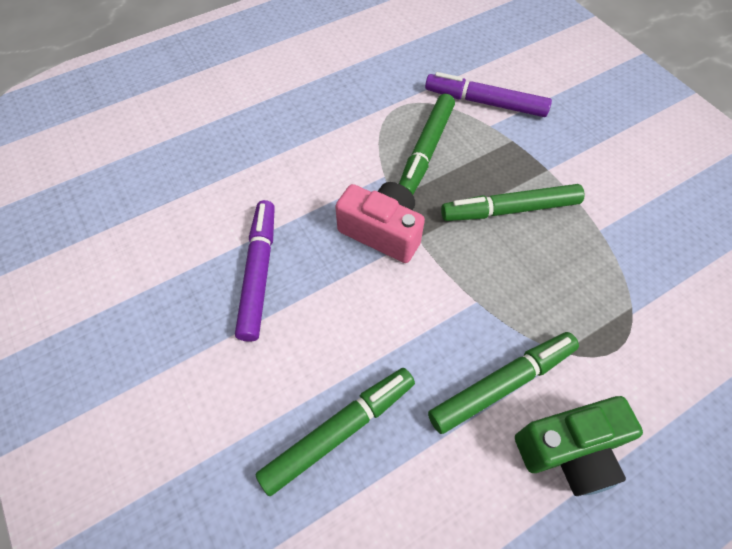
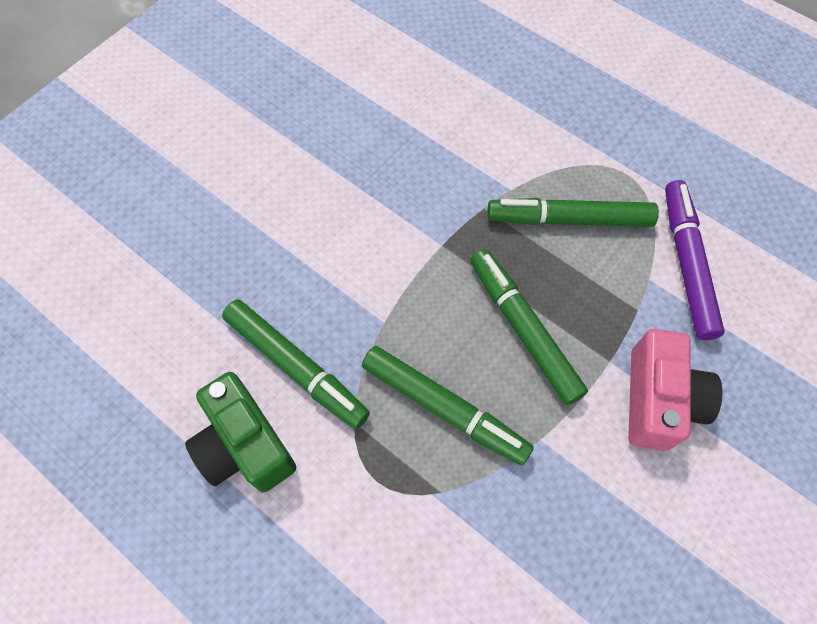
camera: 70 degrees right, 5 degrees up
(259, 273) = (343, 123): purple marker -> none
(339, 431) = (208, 240): green marker -> green marker (444, 408)
(382, 232) = (434, 209): pink camera -> pink camera (658, 400)

